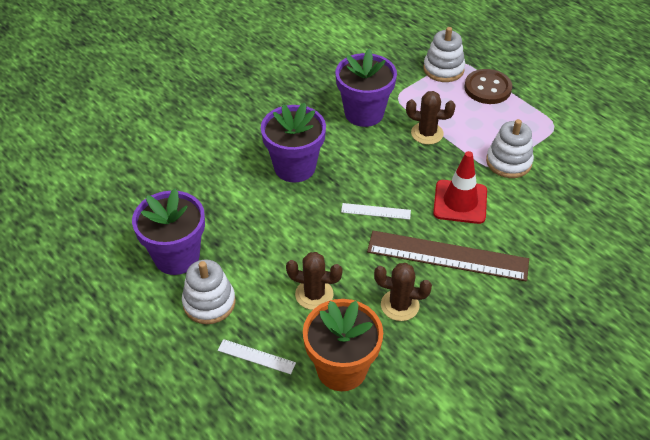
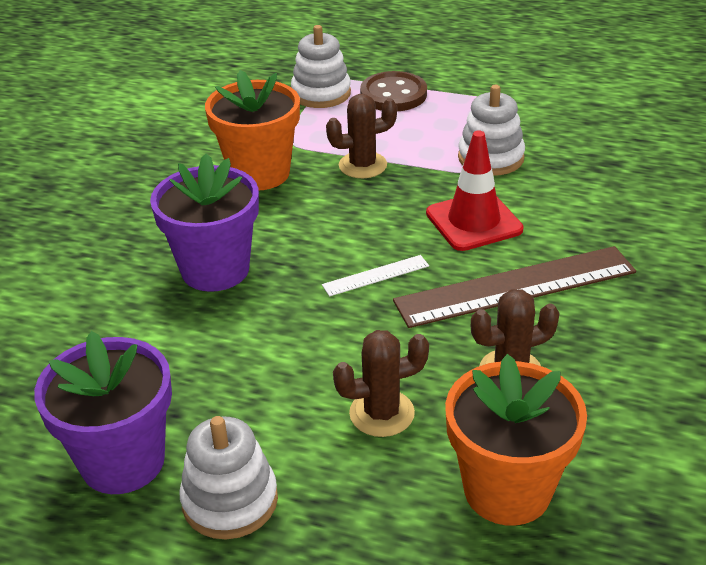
camera: 30 degrees left, 10 degrees down
(256, 356) = (369, 539): white ruler -> none
(364, 113) = (259, 173): purple flower pot -> orange flower pot

